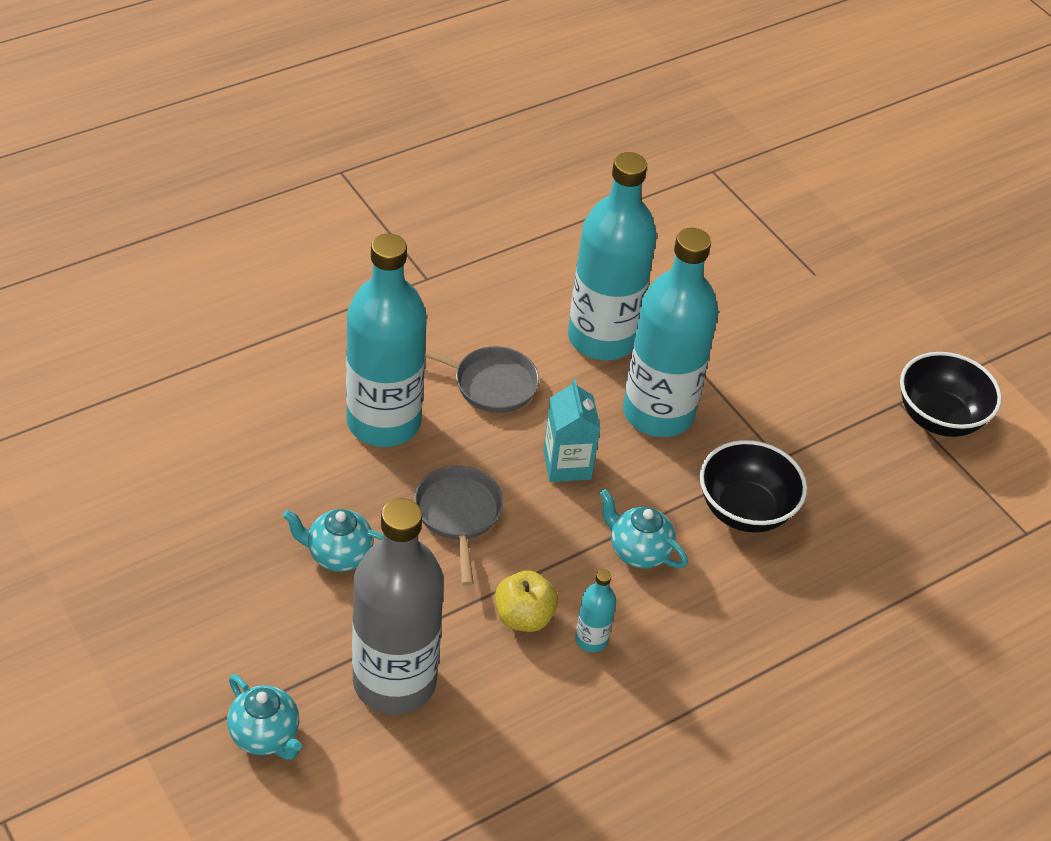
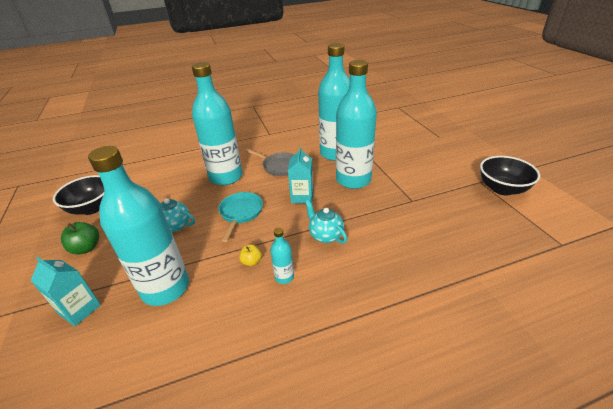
camera: 20 degrees right, 10 degrees down
(188, 622) = (86, 248): none -> green apple
(265, 736) = (80, 309): turquoise teapot -> turquoise carton
(394, 682) = (165, 288): grey bottle -> turquoise bottle
(458, 515) = (240, 213): grey pan -> turquoise pan
(523, 617) = (251, 262): yellow apple -> yellow apple, size x0.63
(745, 510) = (389, 221): black bowl -> black bowl (92, 208)

